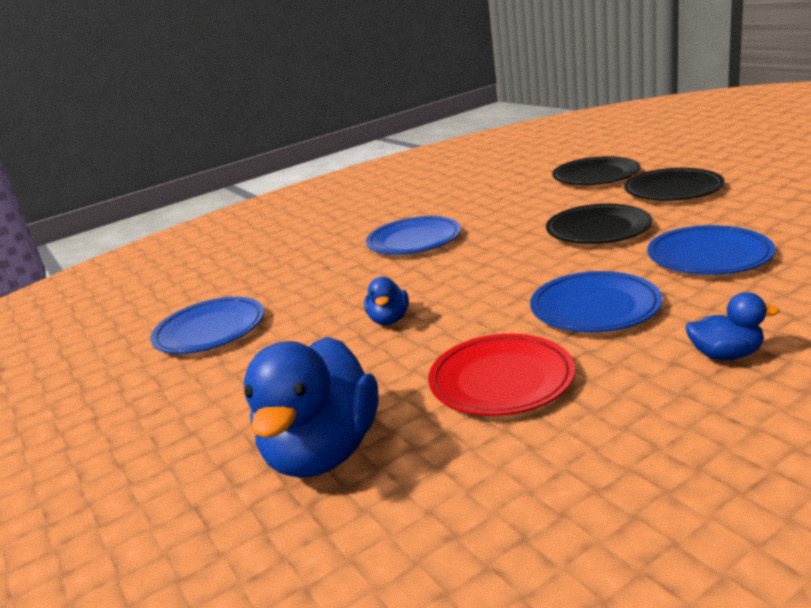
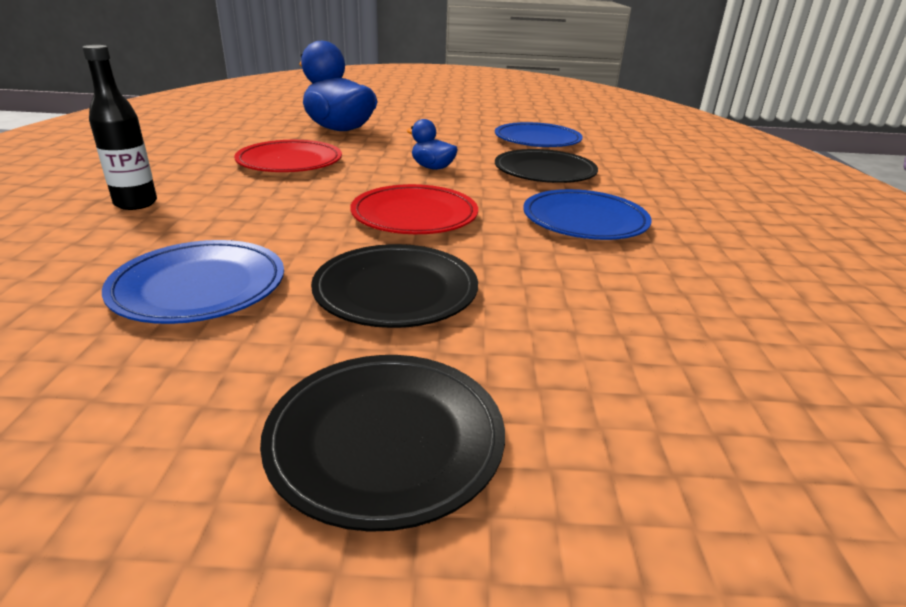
camera: 120 degrees right, 5 degrees up
(504, 271) = (414, 215): none -> red plate
(595, 176) = (629, 445): black plate -> black plate (544, 172)
(595, 307) = (278, 208): blue plate -> none
(726, 355) = (136, 203): blue duck -> black bottle

